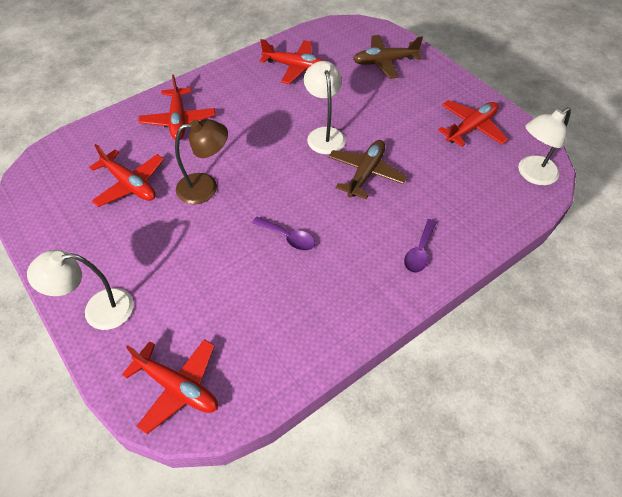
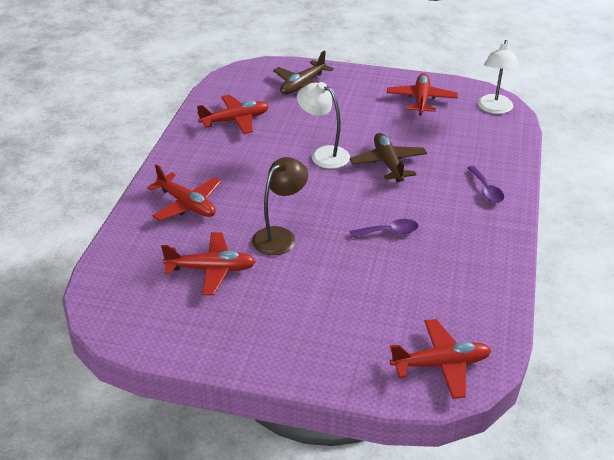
camera: 40 degrees left, 15 degrees down
(98, 310) = (312, 362): white lamp -> none

